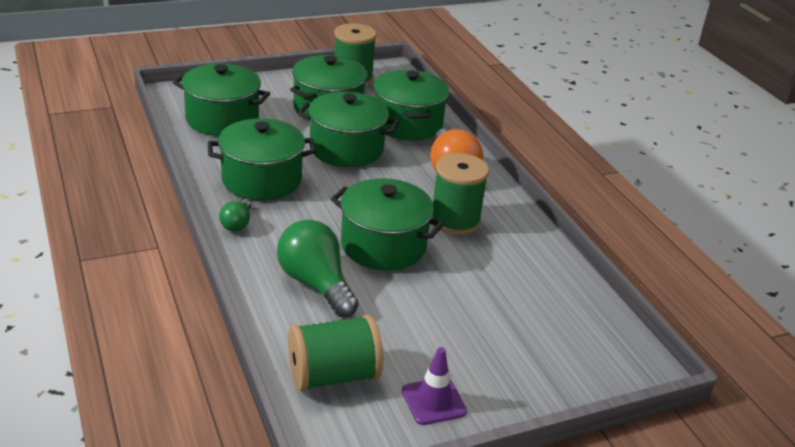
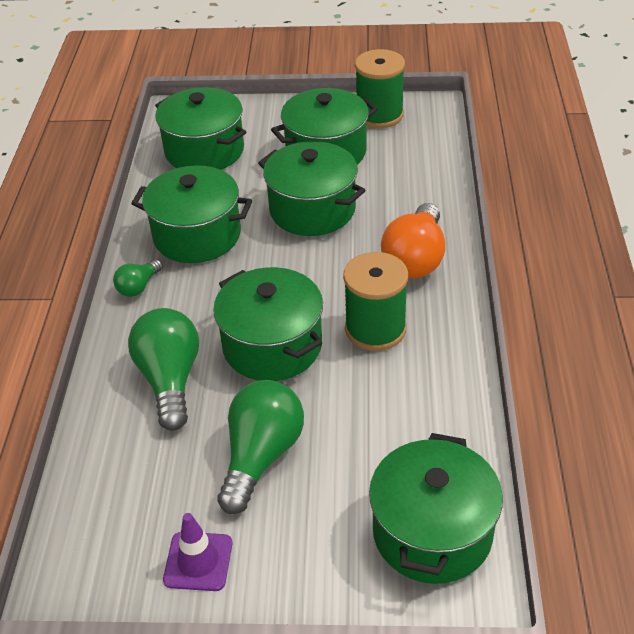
camera: 30 degrees right, 10 degrees up
(333, 375) = (116, 498): green spool -> none
(407, 124) = (404, 186): green pot -> green pot (432, 532)
(430, 320) = (261, 456): none -> green light bulb

